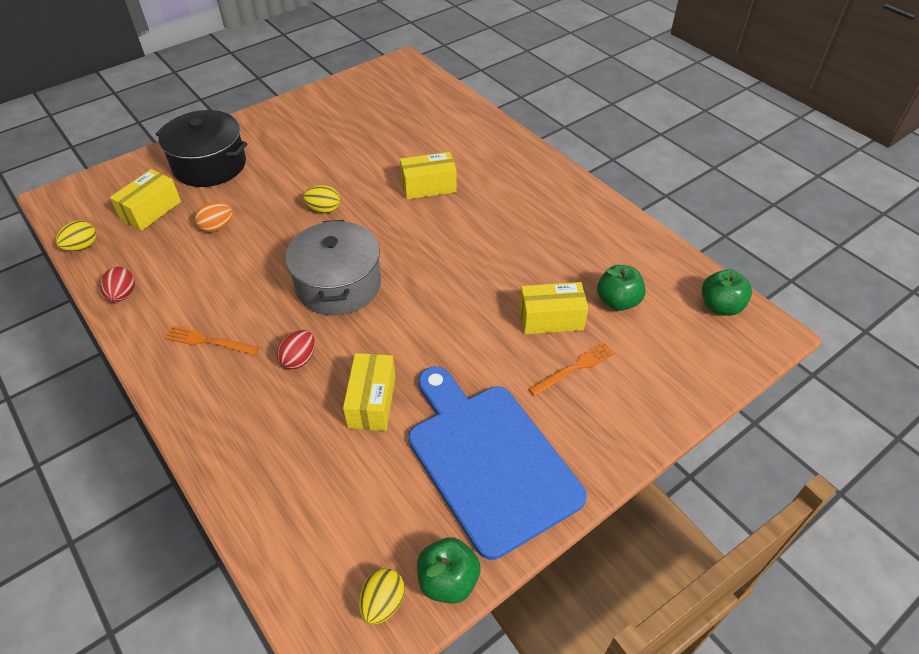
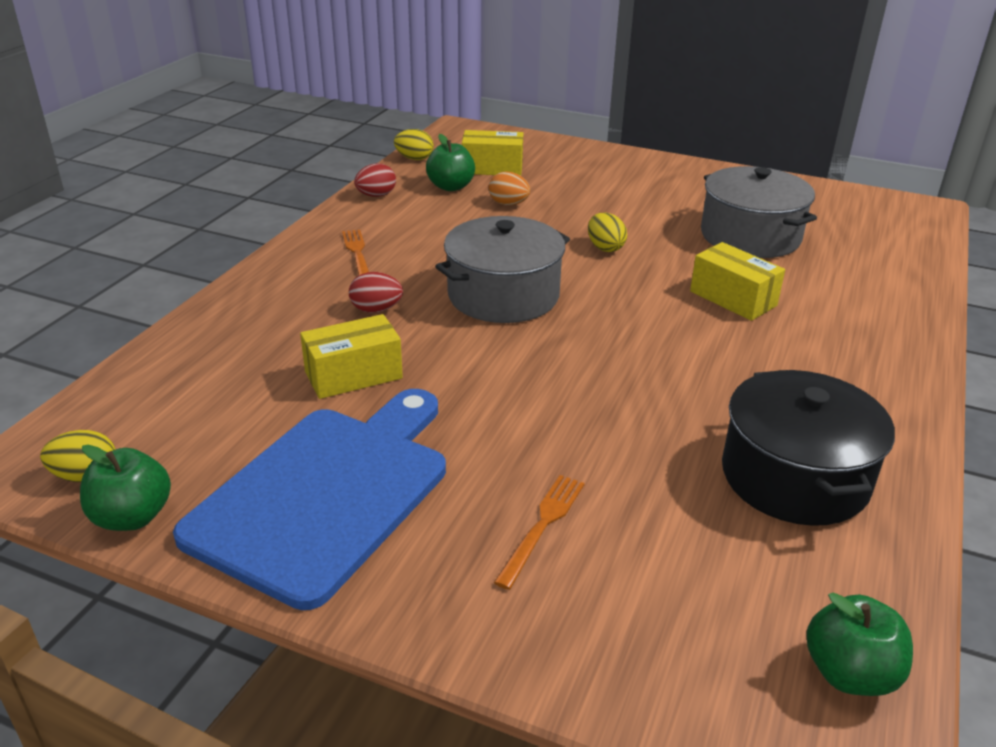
camera: 60 degrees right, 15 degrees down
(209, 165) = (587, 170): black pot -> black pot (794, 477)
(369, 142) = (750, 236): none -> grey pot
(551, 319) = (613, 474): yellow box -> none
(574, 368) = (542, 526): orange fork -> orange fork turned 90 degrees counterclockwise
(617, 301) = (719, 534): green apple -> green apple (451, 187)

